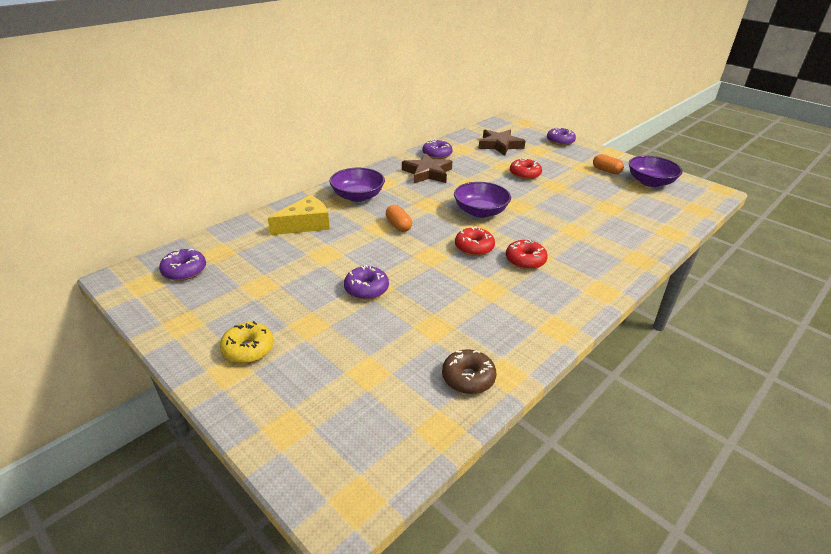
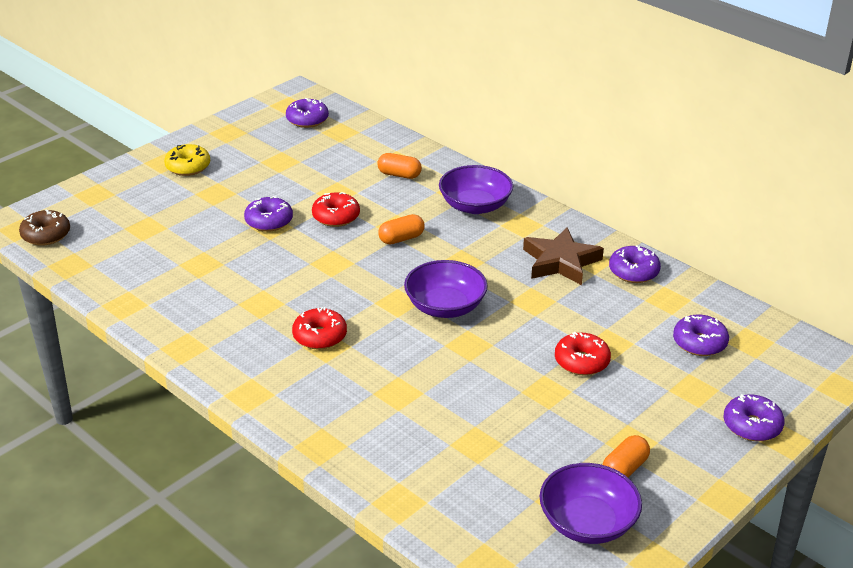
camera: 90 degrees right, 0 degrees up
(305, 224) = (399, 175): yellow cheese -> orange capsule
(468, 378) = (124, 282): brown donut -> brown donut (46, 235)
(474, 247) = (350, 296): red donut -> red donut (336, 217)
(499, 145) = (699, 343): brown star -> purple donut

